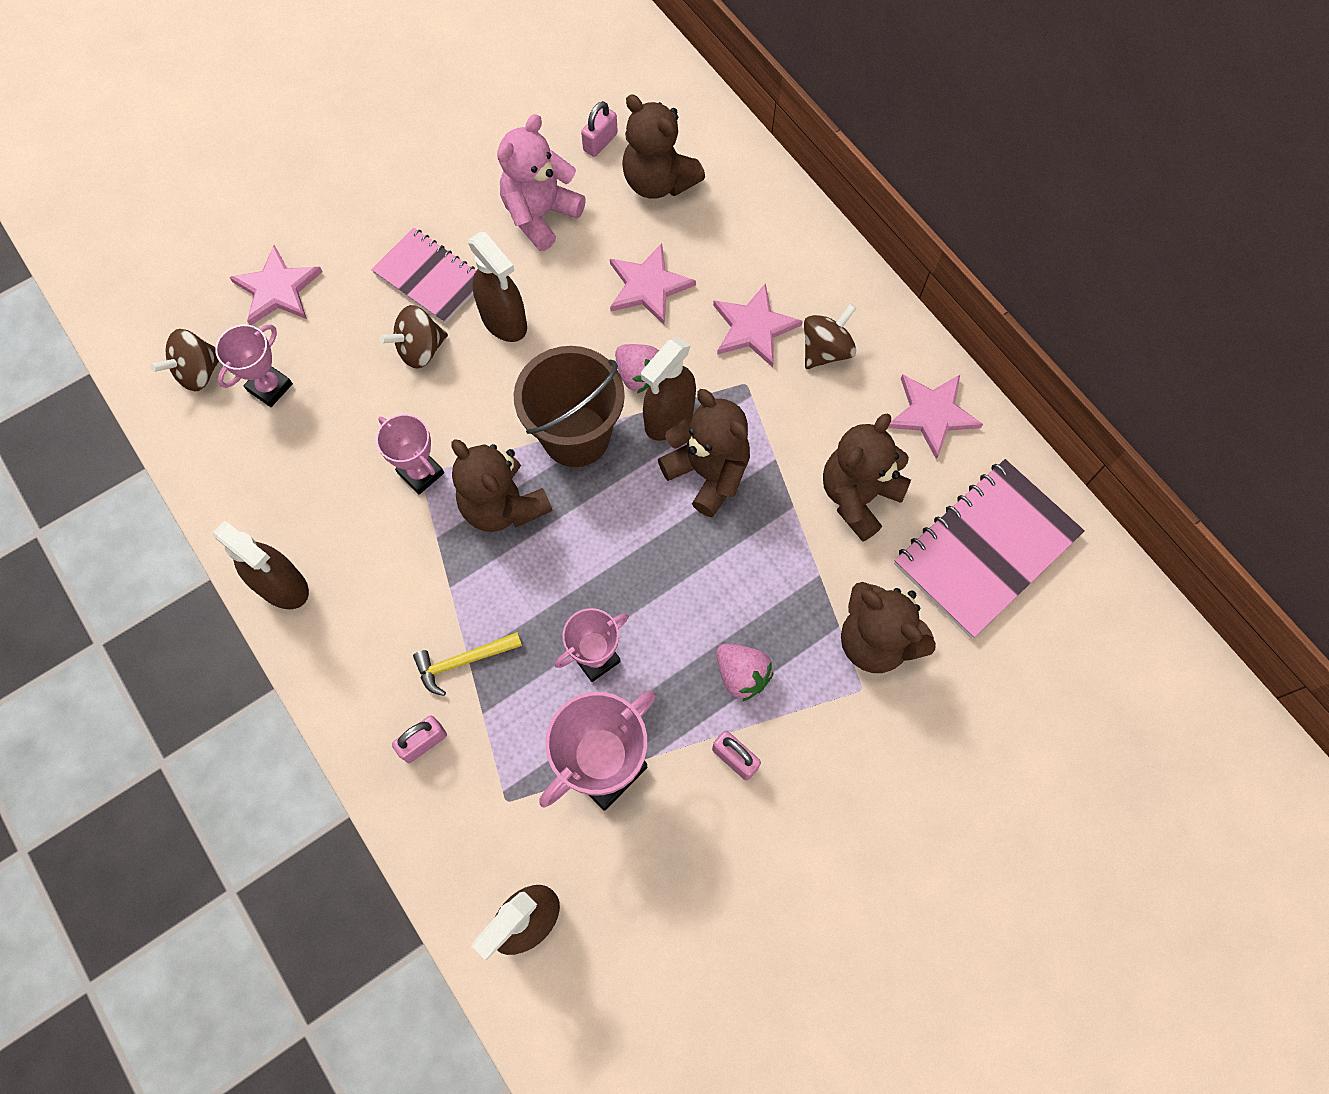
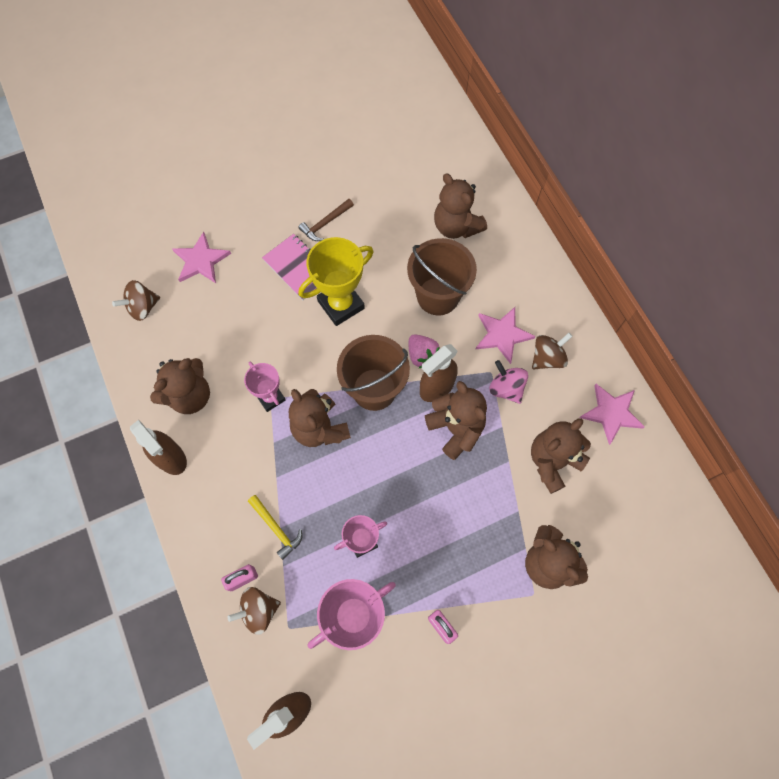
camera: 10 degrees right, 0 degrees up
(270, 387) = (185, 325): pink trophy -> none
(295, 490) = (189, 396): none -> brown teddy bear
(420, 349) = (284, 315): brown spinning top -> brown spinning top (258, 611)
(460, 206) = (325, 223): none -> brown hammer
(463, 661) = (276, 529): yellow hammer -> yellow hammer turned 120 degrees counterclockwise
(504, 321) = (341, 304): brown spray bottle -> yellow trophy
(540, 215) = (376, 237): pink teddy bear -> none
(600, 142) = (422, 194): pink padlock -> none
(648, 286) = (438, 296): pink star -> brown bucket
(741, 675) = (455, 570): pink strawberry -> none
(772, 403) = (506, 388): none -> pink spinning top
(986, 549) = (632, 512): pink notebook -> none

